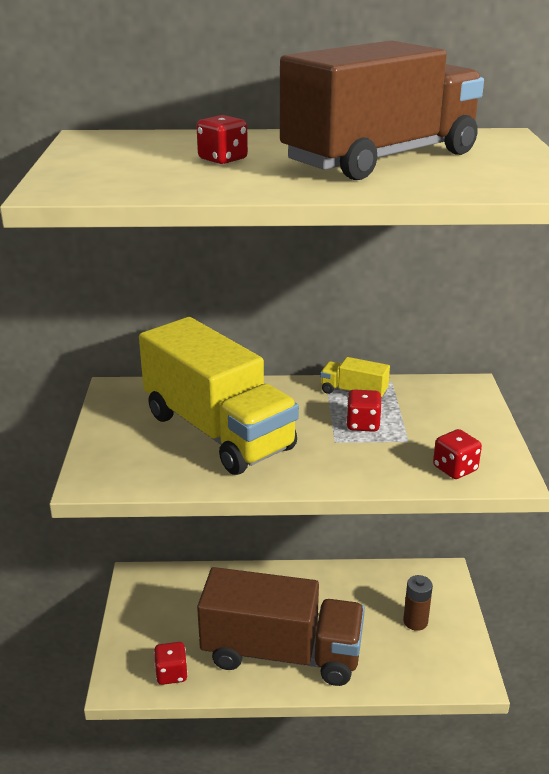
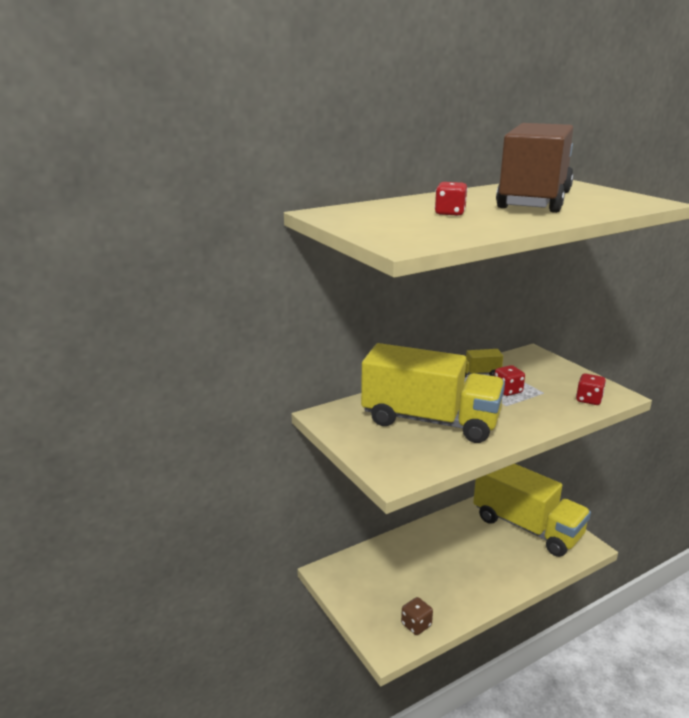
camera: 30 degrees left, 5 degrees down
(171, 674) = (416, 625): red dice -> brown dice
(282, 653) = (471, 580): brown truck -> none
(415, 621) = (527, 527): brown battery -> yellow truck

